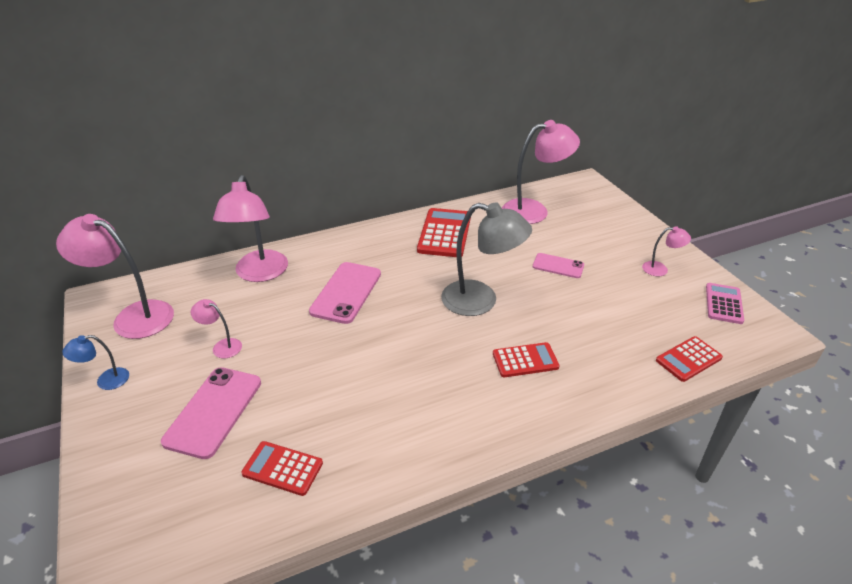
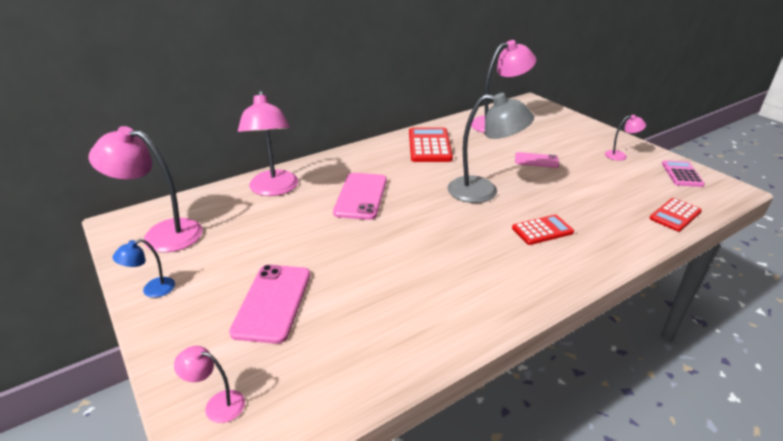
camera: 10 degrees left, 5 degrees down
(222, 346) = (260, 249): pink lamp -> pink lamp (217, 404)
(282, 468) = (360, 341): red calculator -> none

